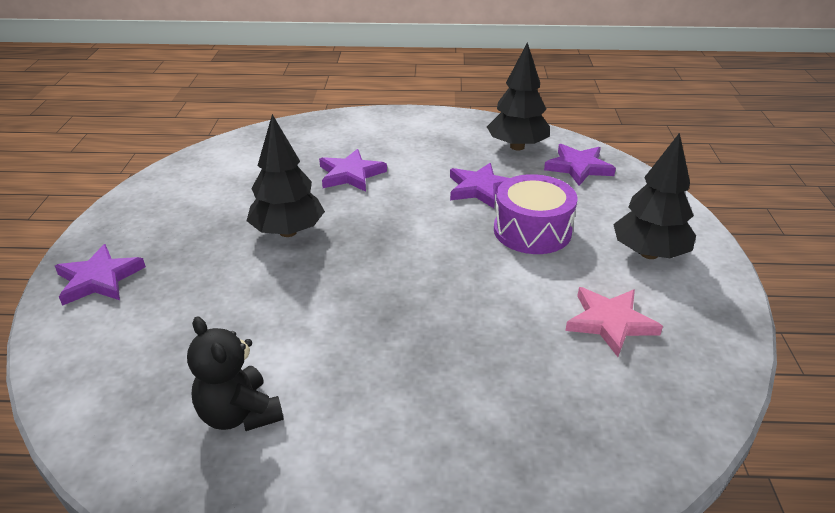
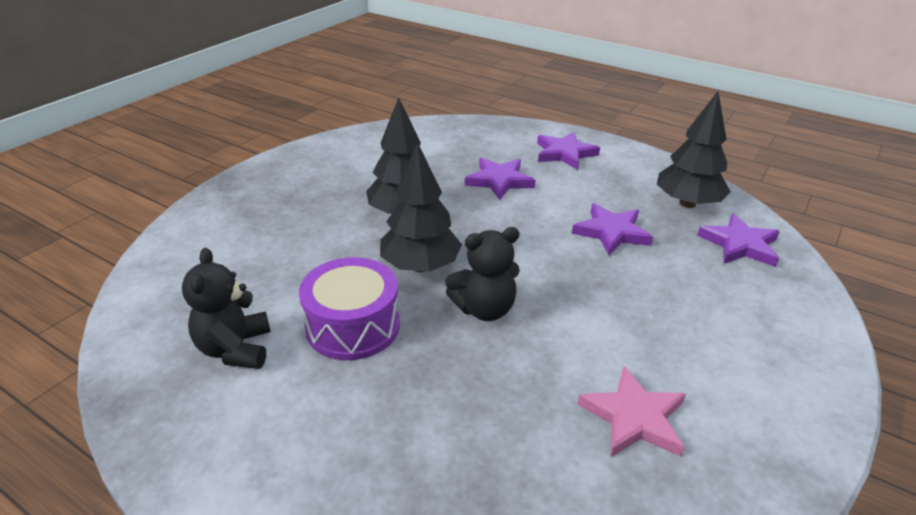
camera: 30 degrees right, 0 degrees up
(99, 279) = (237, 202): purple star -> purple star (564, 153)
(434, 288) = (484, 309): none -> black teddy bear
(532, 231) = (630, 291): purple drum -> purple drum (353, 326)
(649, 253) = (746, 364): black tree -> black tree (420, 266)

